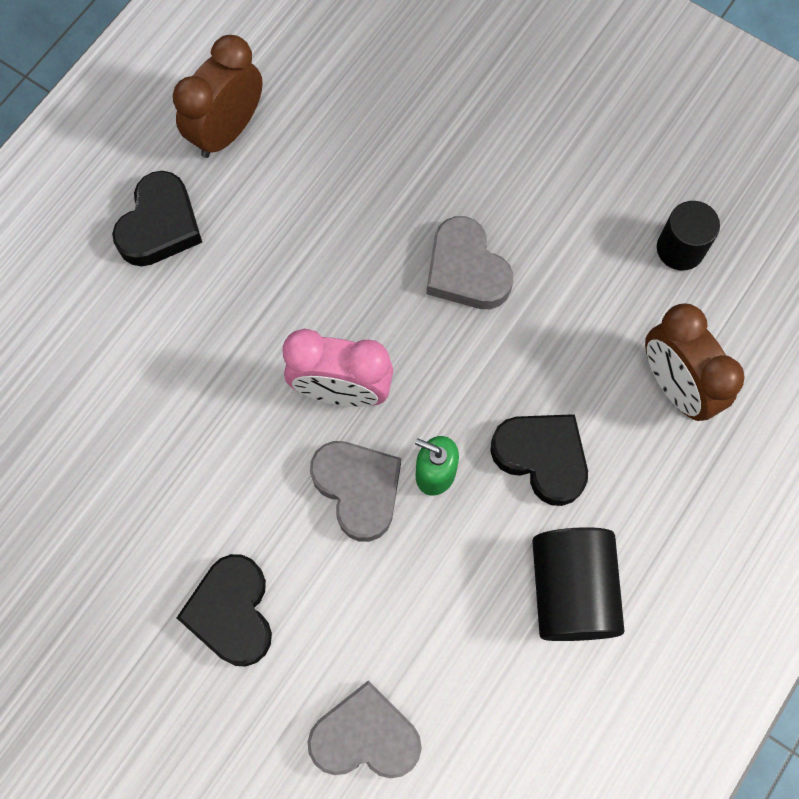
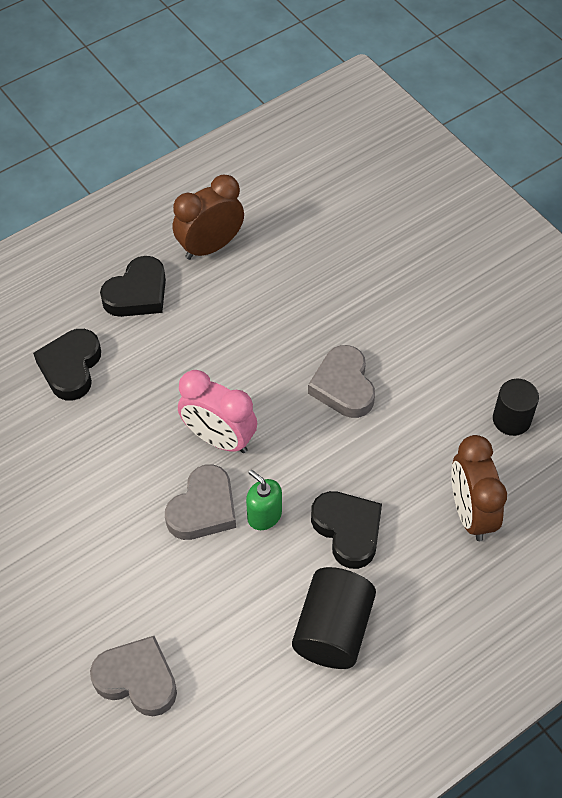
camera: 20 degrees right, 15 degrees down
(232, 612) = (78, 561): black heart -> black heart (71, 367)
(358, 489) = (203, 508): grey heart -> grey heart turned 45 degrees clockwise

